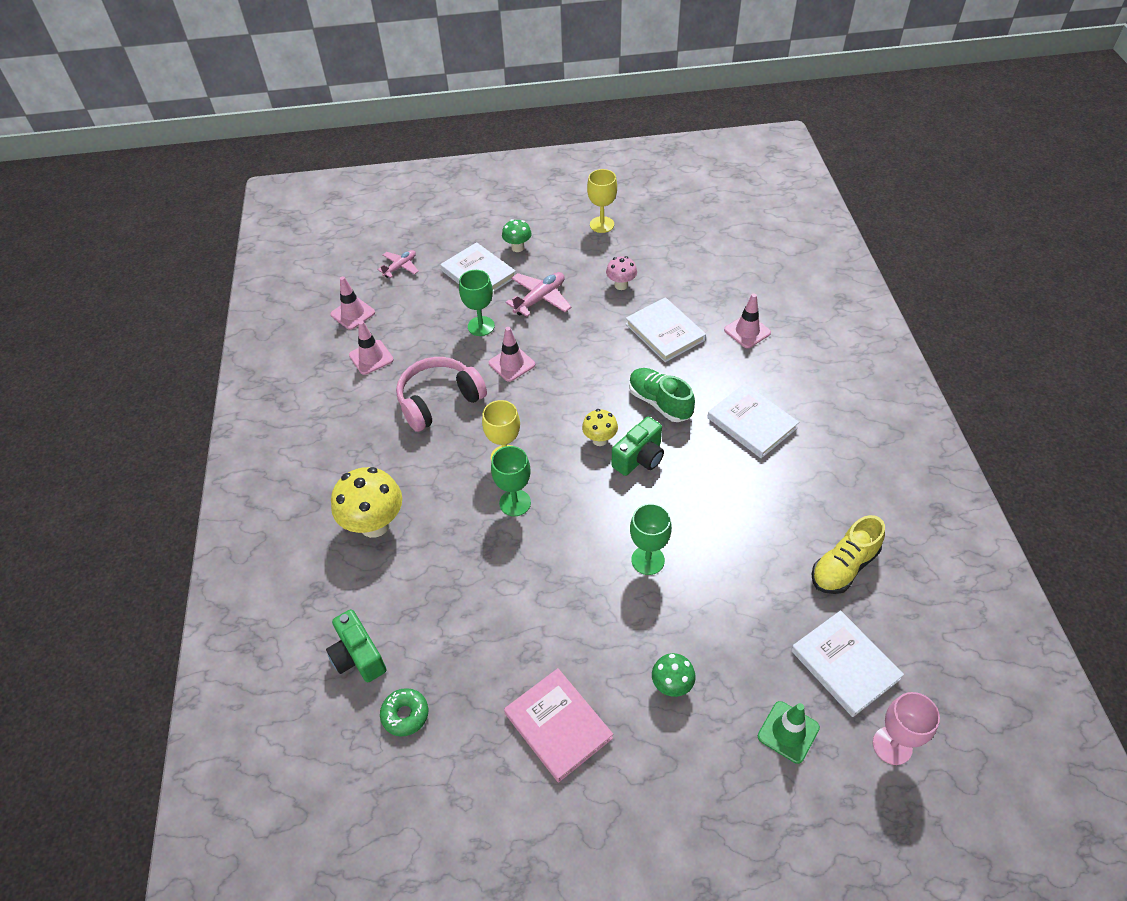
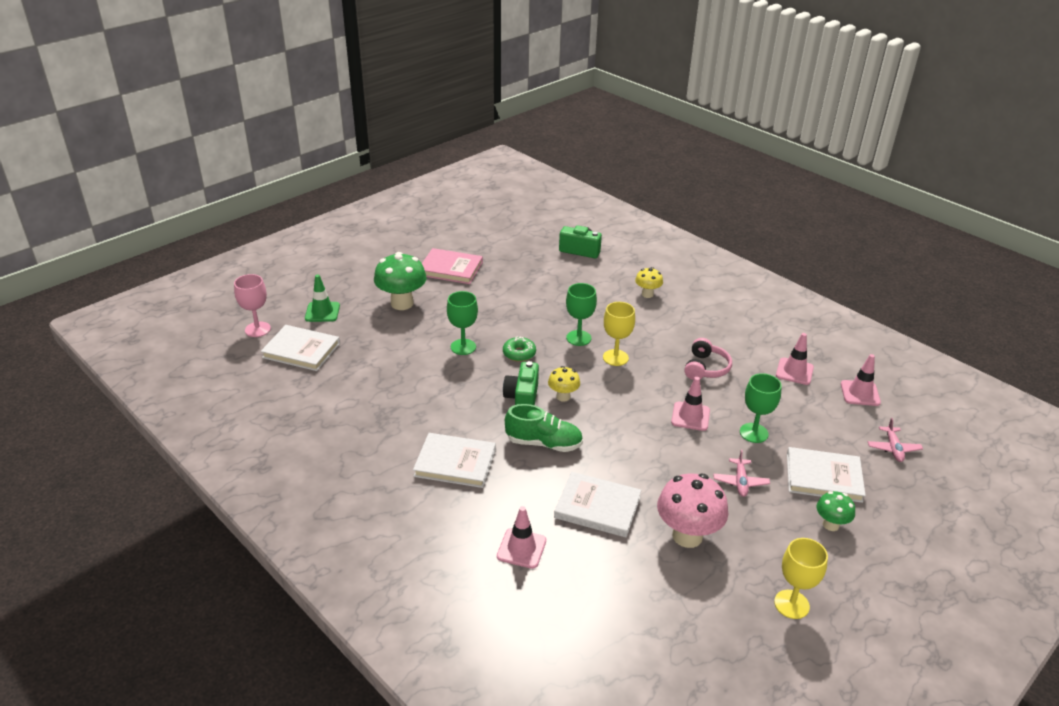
camera: 140 degrees right, 15 degrees down
(375, 524) = (647, 294): yellow mushroom -> yellow mushroom, size x0.55
(405, 715) = (531, 244): green donut -> green donut (519, 353)
(439, 401) = (705, 368): pink headphones -> pink headphones, size x0.66
(540, 299) = (740, 482): pink plane -> pink plane, size x0.65
(621, 285) = (687, 536): pink mushroom -> pink mushroom, size x1.83
(671, 685) = (402, 303): green mushroom -> green mushroom, size x1.83
(843, 567) = (325, 398): yellow shoe -> none

